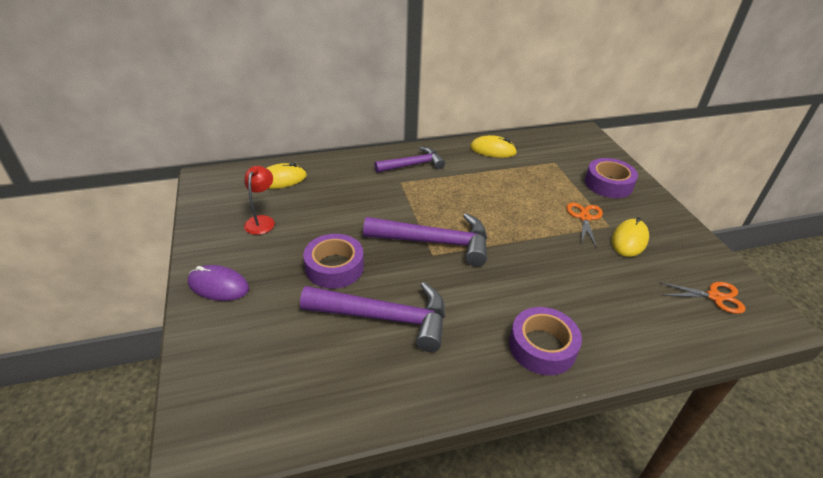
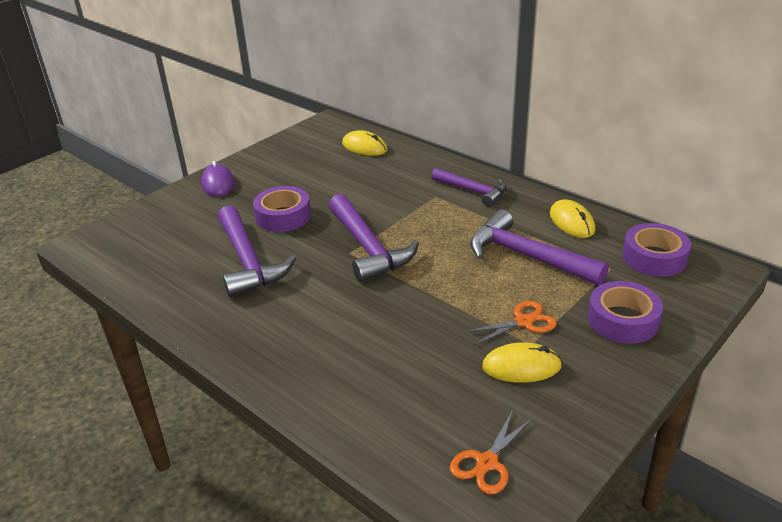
camera: 60 degrees right, 5 degrees down
(262, 221) = (303, 164): red lamp -> none
(515, 183) = (527, 256): none -> purple hammer
(542, 347) = (285, 353): purple tape -> purple tape (654, 257)
(715, 297) = (487, 463): orange scissors -> orange scissors turned 60 degrees clockwise

